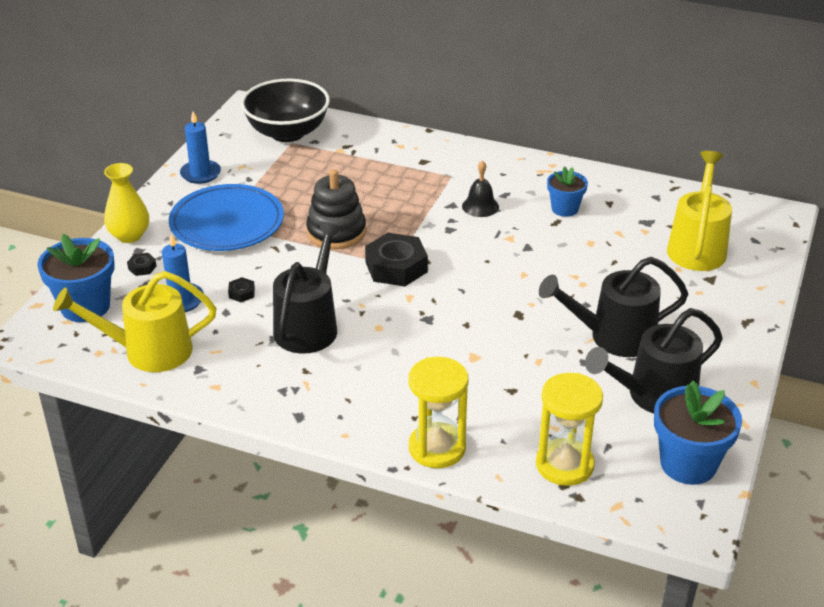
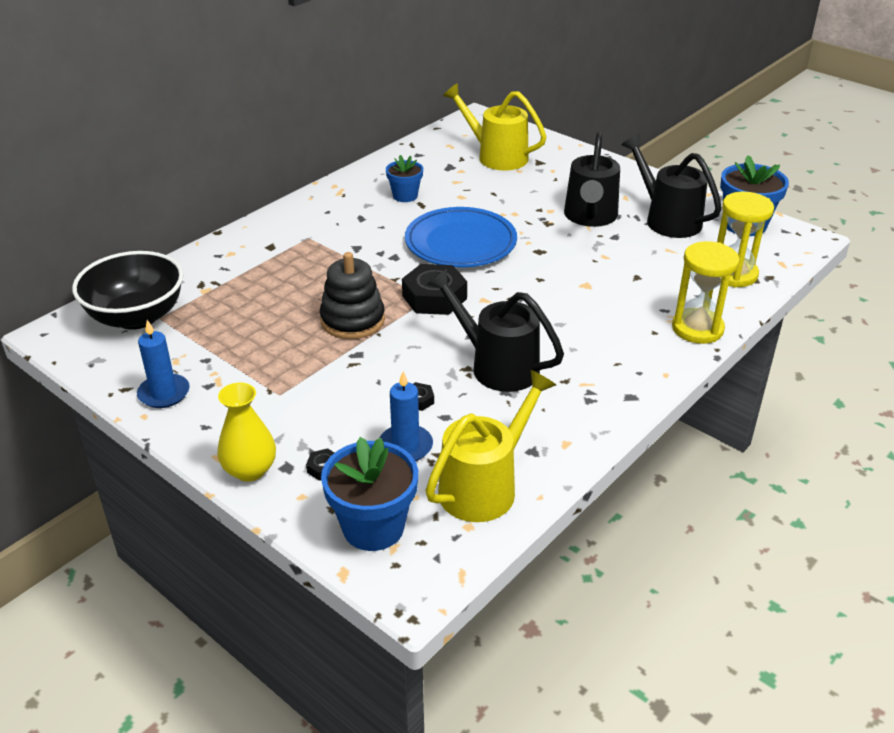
camera: 70 degrees left, 0 degrees up
(147, 351) = (485, 485): yellow watering can -> yellow watering can turned 150 degrees counterclockwise
(227, 223) = (282, 389): blue plate -> blue plate (460, 243)
(480, 206) = (370, 233): black bell -> none
(653, 396) = (667, 219): black watering can -> black watering can turned 150 degrees clockwise

